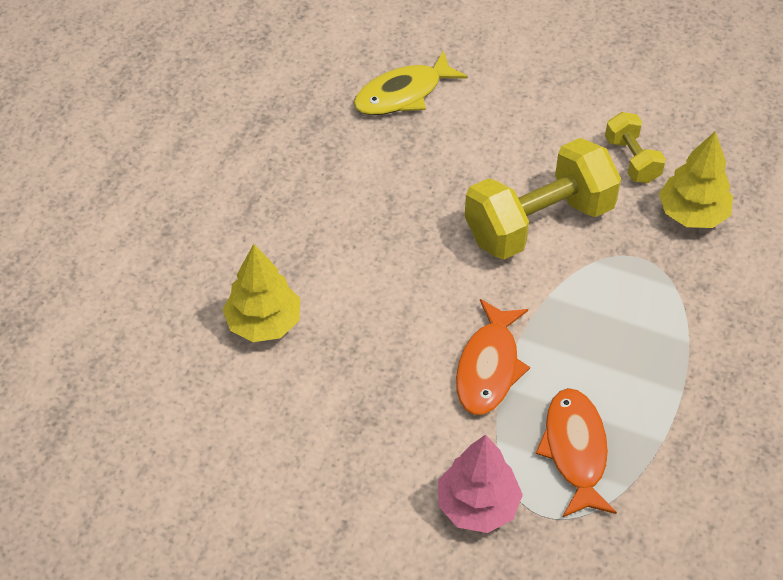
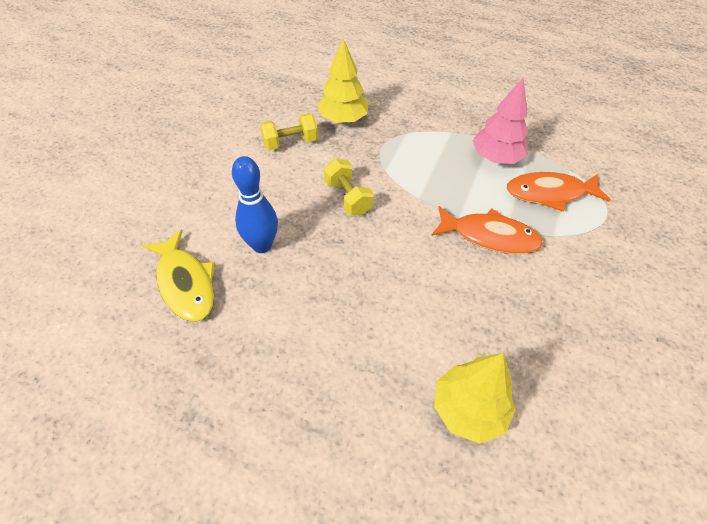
camera: 90 degrees left, 0 degrees up
(456, 148) = (262, 245): none -> blue bowling pin
(477, 506) = (612, 250): pink tree -> pink tree (496, 158)
(539, 222) = (348, 197): yellow dumbbell -> yellow dumbbell, size x0.51

